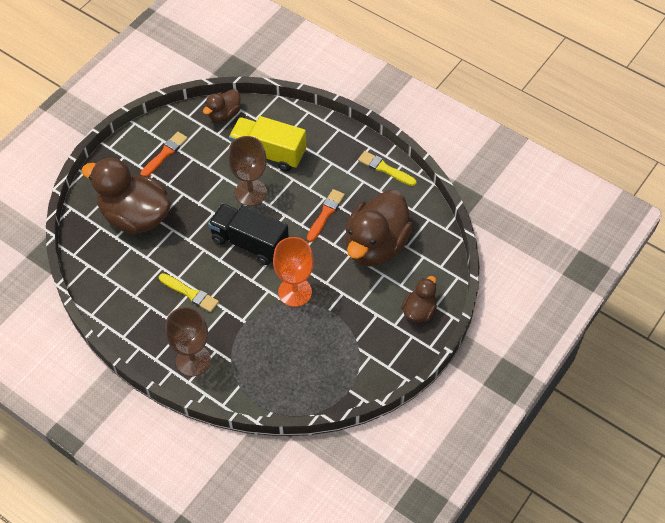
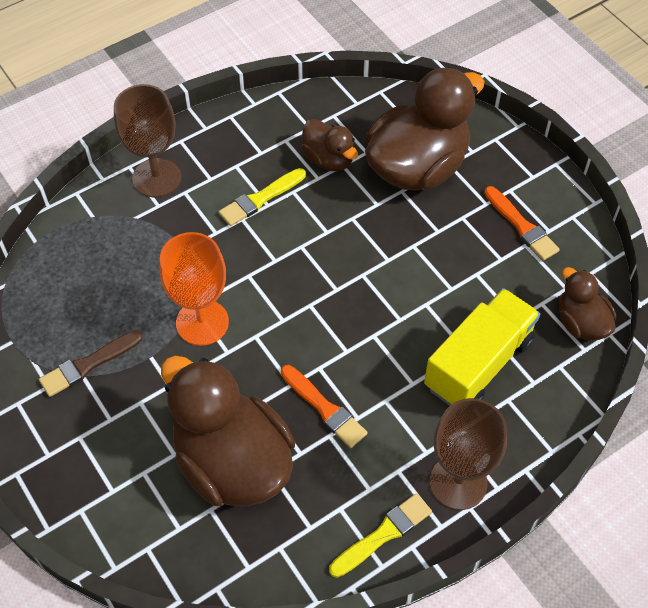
camera: 110 degrees right, 0 degrees up
(249, 243) = (314, 290): black truck -> none
(250, 192) = (407, 317): brown goblet -> brown goblet (458, 482)
(348, 340) = (88, 365): none -> brown brush
(419, 311) = (84, 482): brown duck -> brown duck (329, 159)

